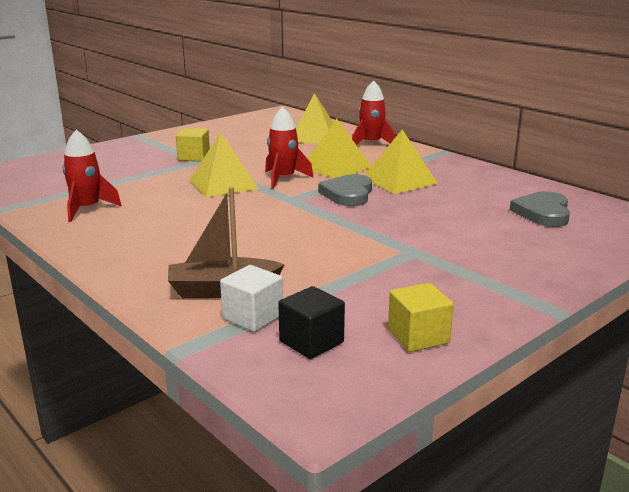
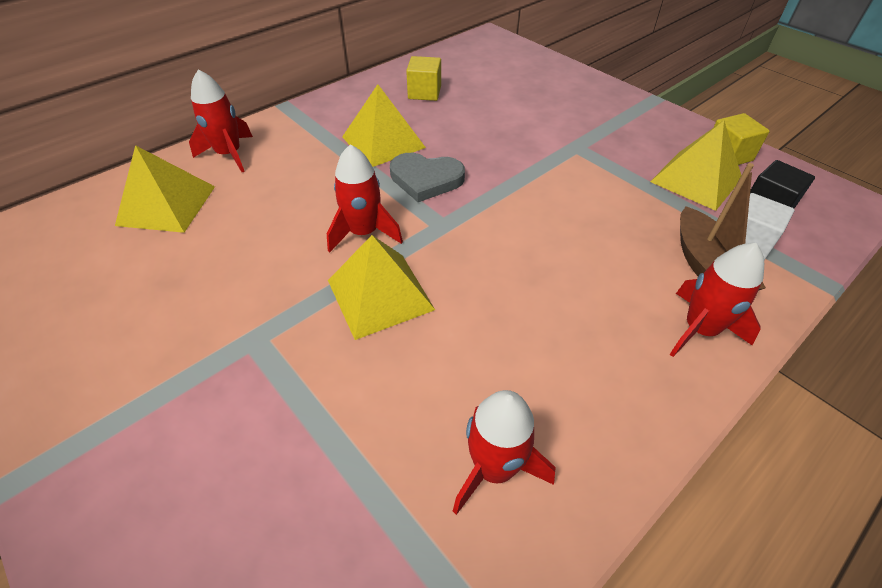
camera: 90 degrees left, 25 degrees up
(153, 276) = (699, 329): none -> red rocket
(194, 157) = (226, 349): yellow cube -> yellow cube (424, 92)
(336, 167) = (325, 186): yellow pyramid -> yellow pyramid (696, 179)
(543, 213) = (476, 76): grey heart -> none

